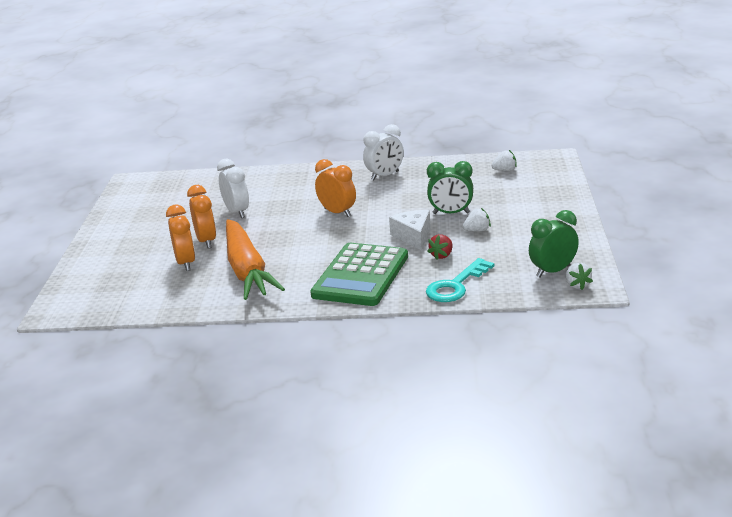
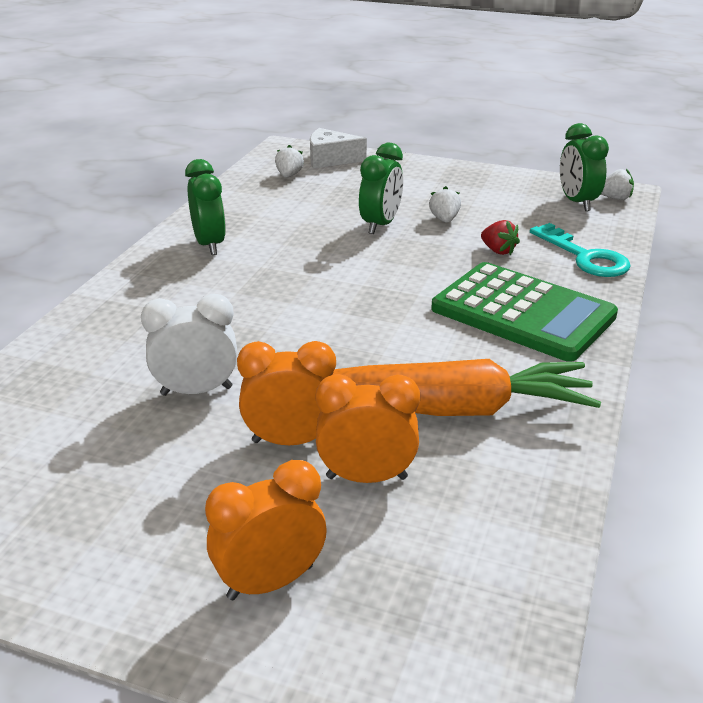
camera: 75 degrees left, 5 degrees up
(337, 213) = (299, 298): orange clock -> orange clock (270, 582)
(385, 176) = (209, 245): white clock -> green clock
(413, 236) = (428, 258): white cheese -> white cheese (330, 159)

